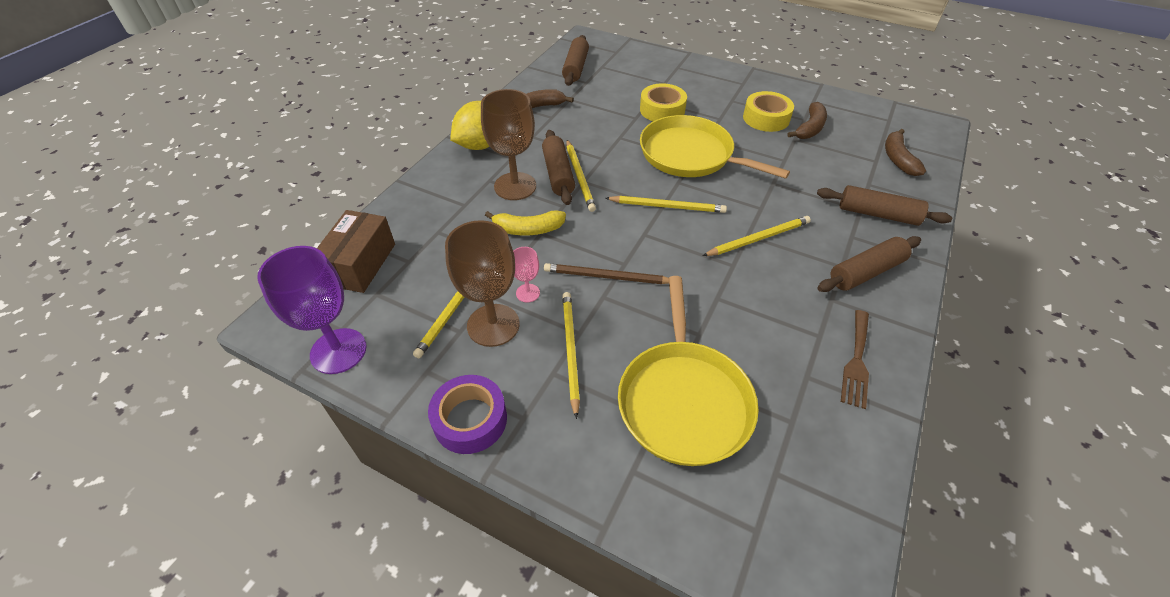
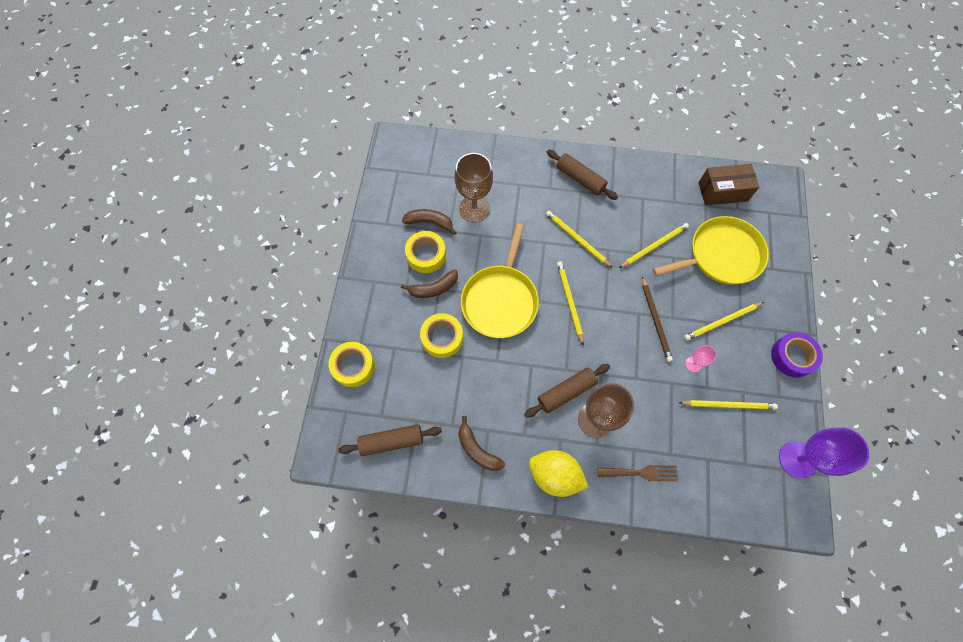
camera: 110 degrees left, 20 degrees up
(360, 264) = (728, 493): brown box -> brown box (723, 191)
(493, 325) = (728, 374): brown goblet -> brown goblet (474, 209)
(528, 229) = (637, 389): yellow banana -> none
(579, 177) = (562, 374): yellow pencil -> yellow pencil (654, 246)
(656, 61) = (353, 366): none -> yellow tape
(856, 361) = (652, 180): brown fork -> brown fork (641, 473)
(878, 214) = (520, 174): brown rolling pin -> none
(898, 159) = (450, 164): brown banana -> brown banana (434, 288)

